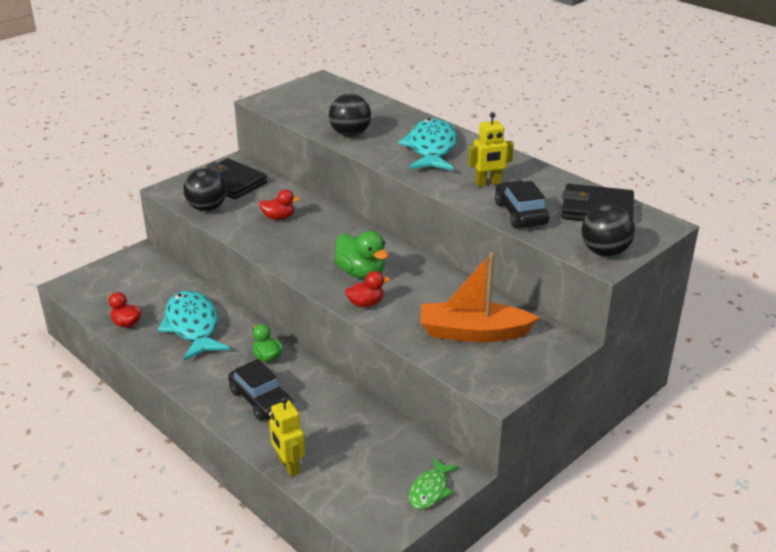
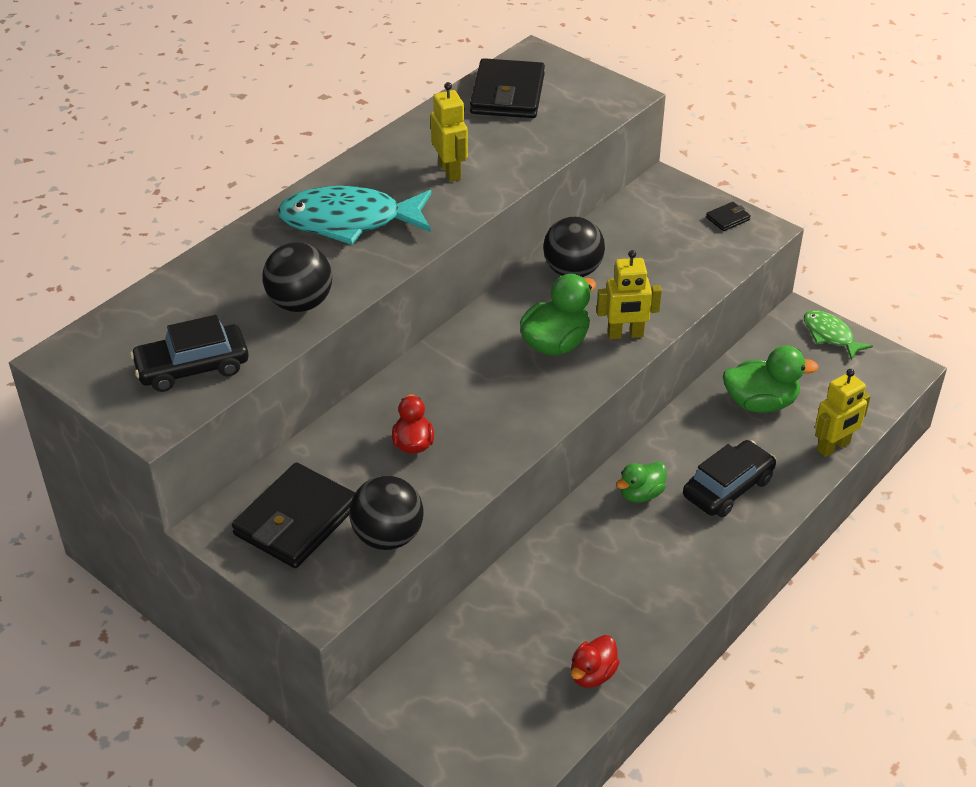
camera: 95 degrees left, 10 degrees up
(193, 326) = (586, 588): turquoise fish -> none
(349, 431) = (760, 403): none -> green duck
(366, 303) = (625, 334): red duck -> yellow robot
(430, 490) = (830, 335): green fish -> green fish turned 150 degrees counterclockwise
(473, 333) = (664, 247): orange boat -> none
(514, 372) = (727, 218): none -> black wallet
(520, 213) = (526, 147): black car -> black car (192, 367)
(604, 252) = (603, 94): black ball -> black ball (572, 271)

